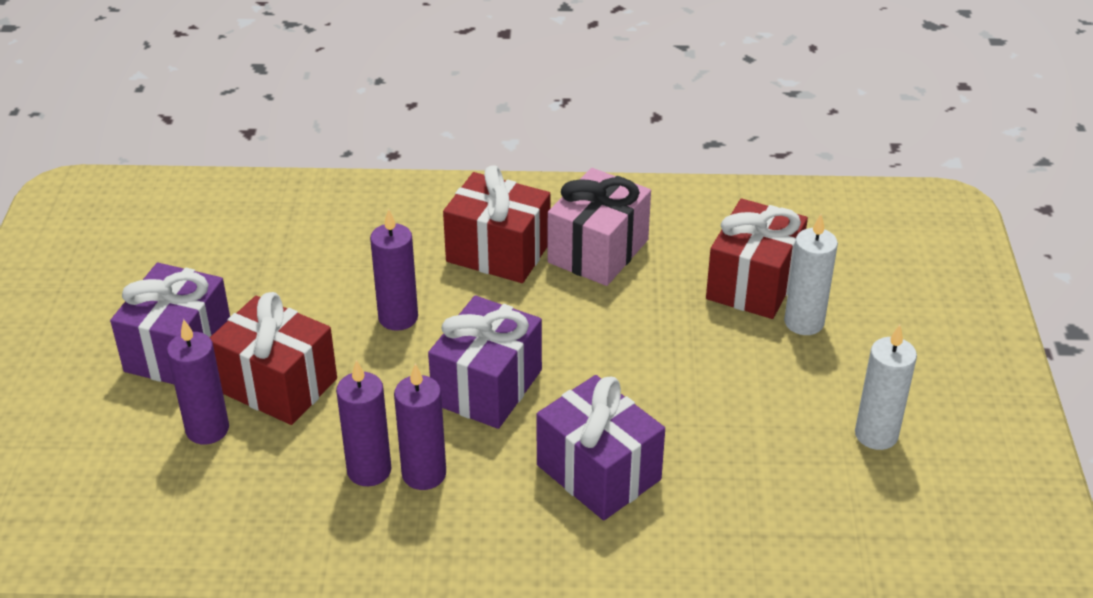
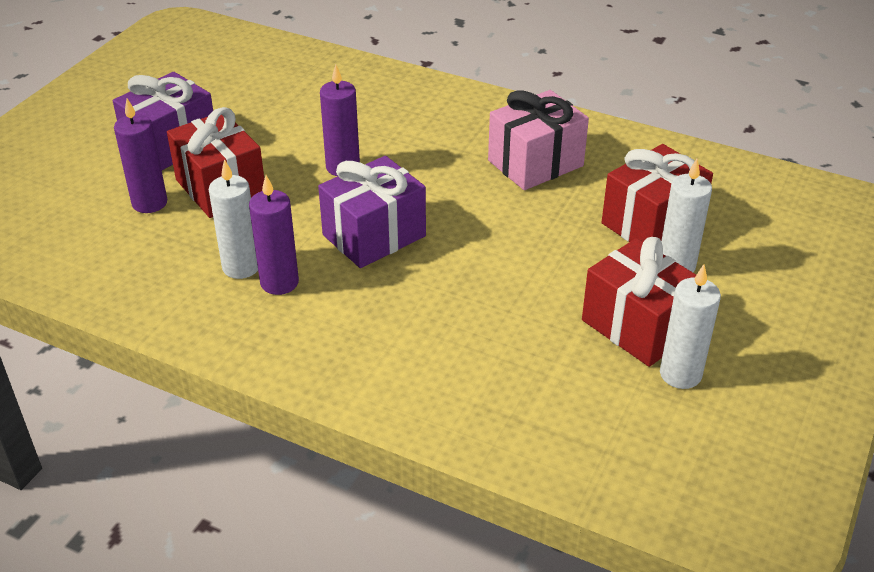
camera: 25 degrees right, 0 degrees up
(369, 470) = (241, 267): purple candle -> white candle
(498, 252) = (454, 143): red gift -> red gift (638, 326)
(598, 472) = (416, 325): purple gift -> none

